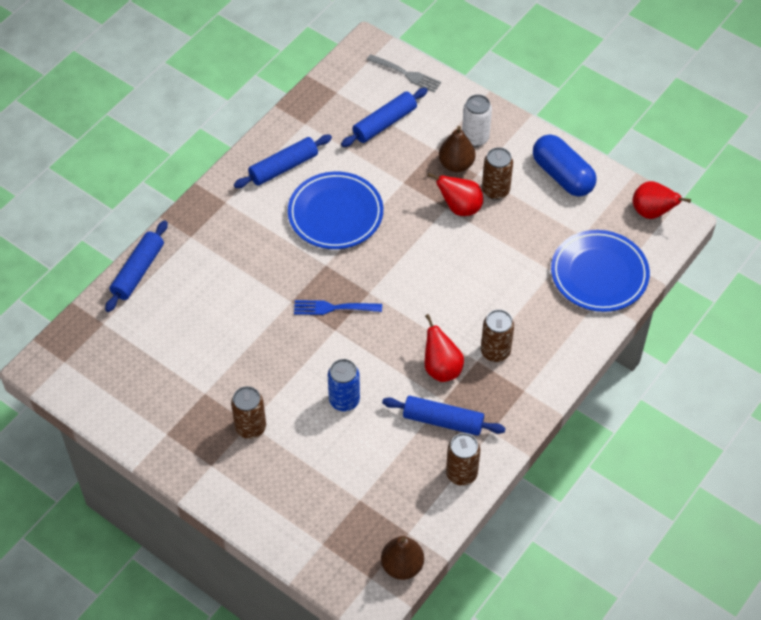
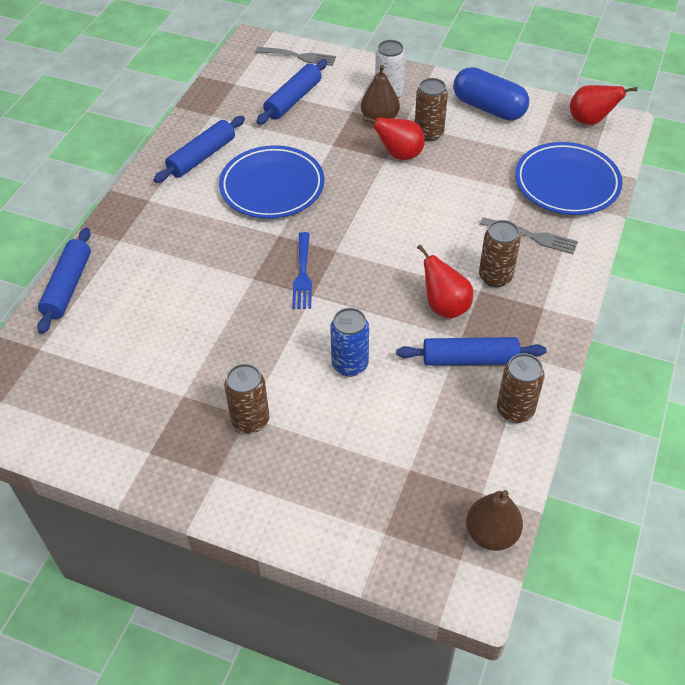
camera: 15 degrees left, 5 degrees down
(333, 308) = (302, 274): blue fork -> blue fork turned 75 degrees counterclockwise
(544, 320) = (532, 236): none -> grey fork

